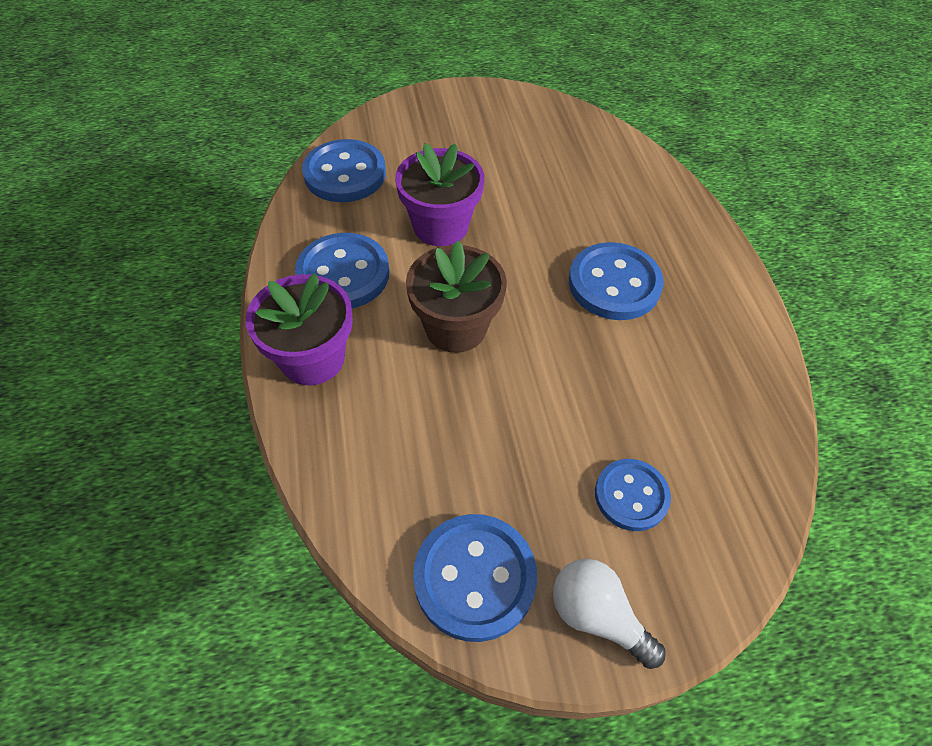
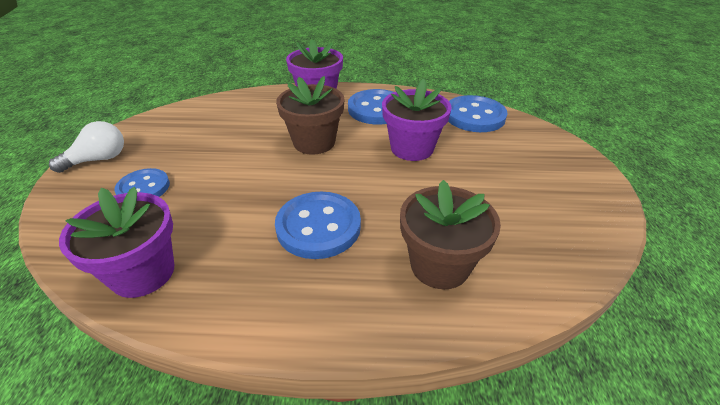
camera: 105 degrees right, 15 degrees down
(474, 577) = (157, 127): blue button -> none
(620, 193) = (439, 265): none -> brown flower pot
(748, 412) = (143, 273): none -> purple flower pot

